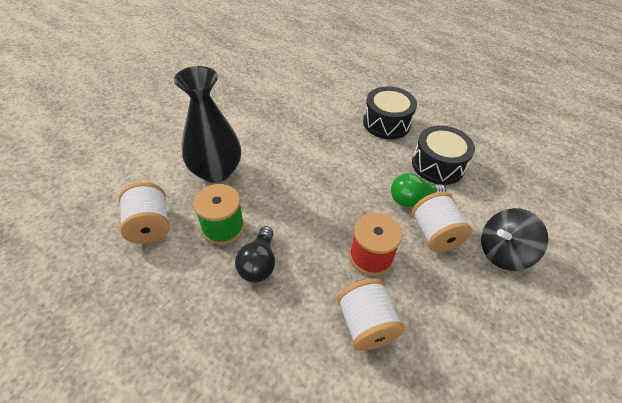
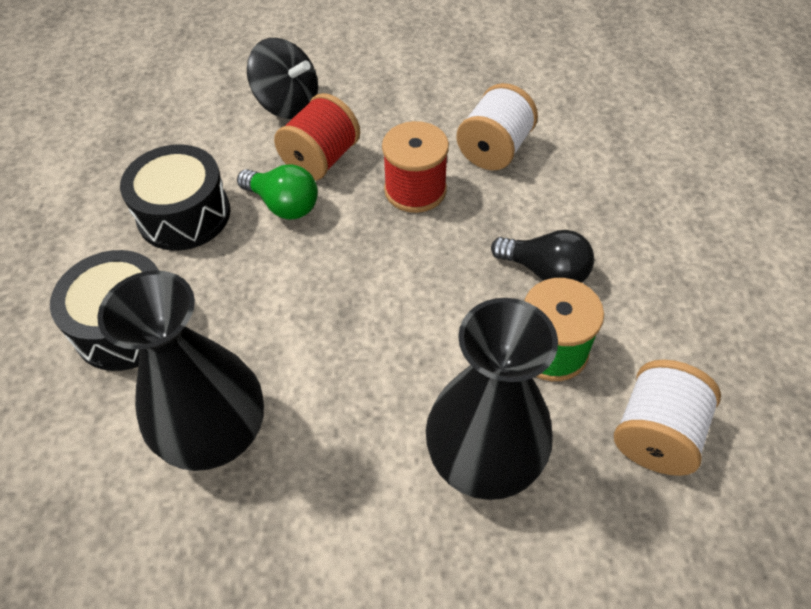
camera: 130 degrees left, 5 degrees up
(258, 263) = (545, 272): black light bulb -> black light bulb turned 60 degrees clockwise
(313, 120) = (216, 433): none -> black vase
(435, 234) = (321, 159): white spool -> red spool

